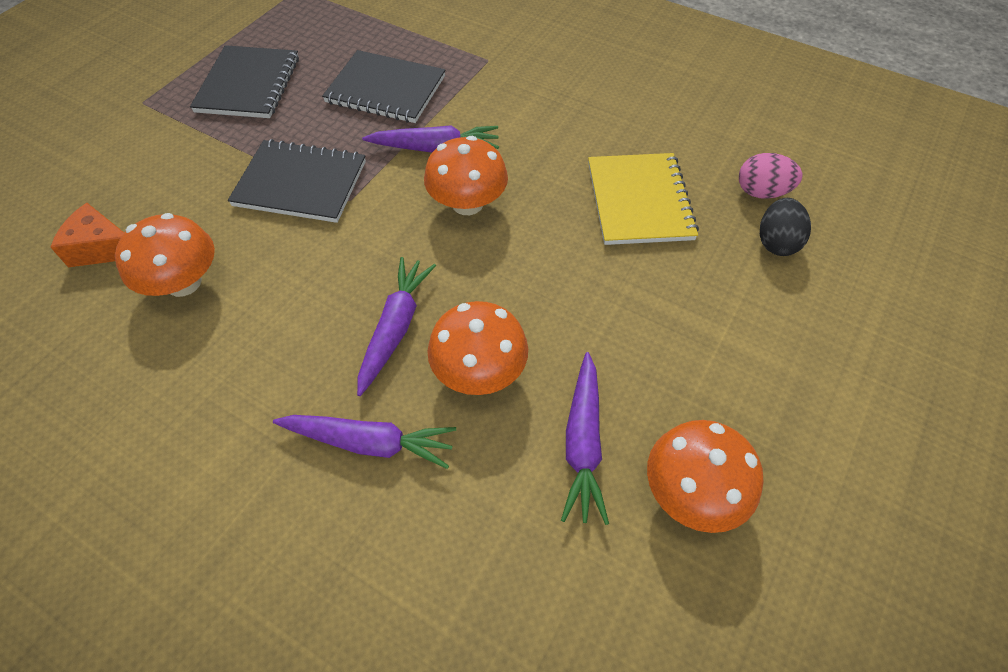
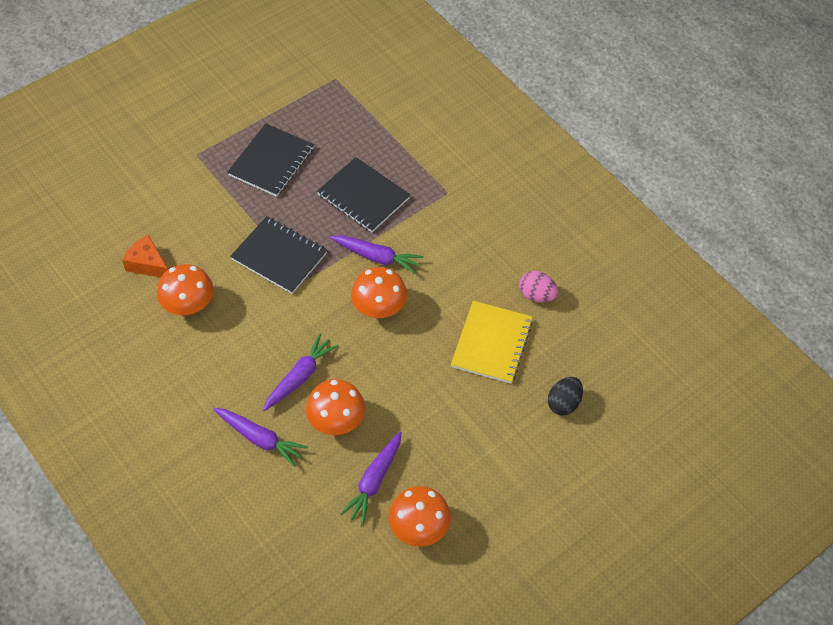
camera: 20 degrees right, 0 degrees up
(761, 192) = (578, 365): pink egg -> pink egg (536, 295)

